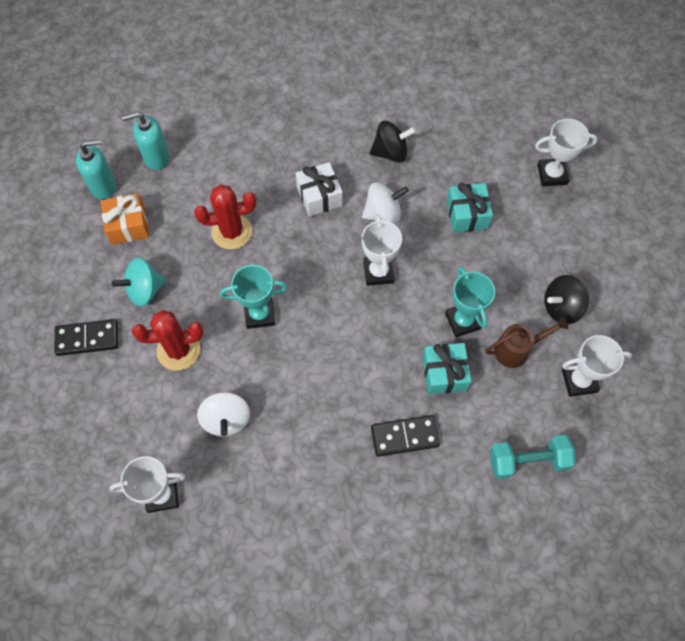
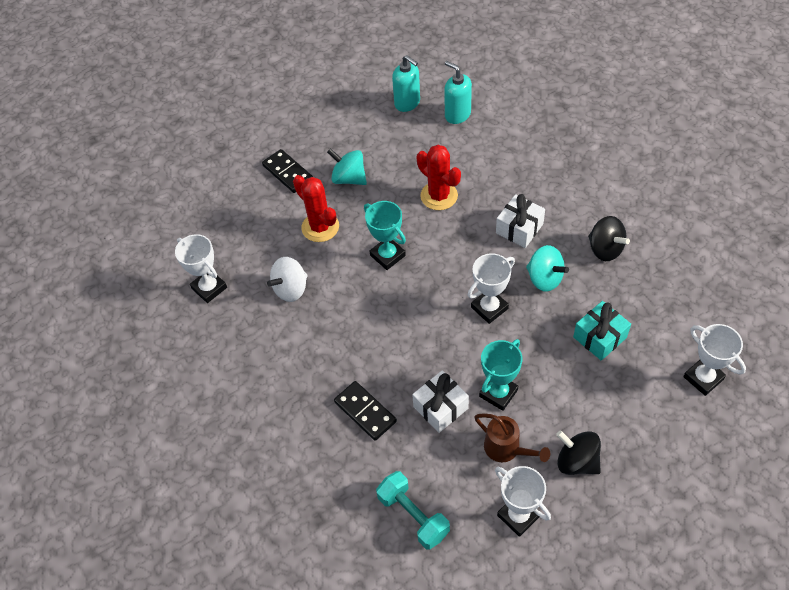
camera: 60 degrees right, 10 degrees down
(128, 225) = (390, 136): orange gift -> none
(383, 213) = (544, 278): white spinning top -> turquoise spinning top
(444, 373) = (440, 407): turquoise gift -> white gift

